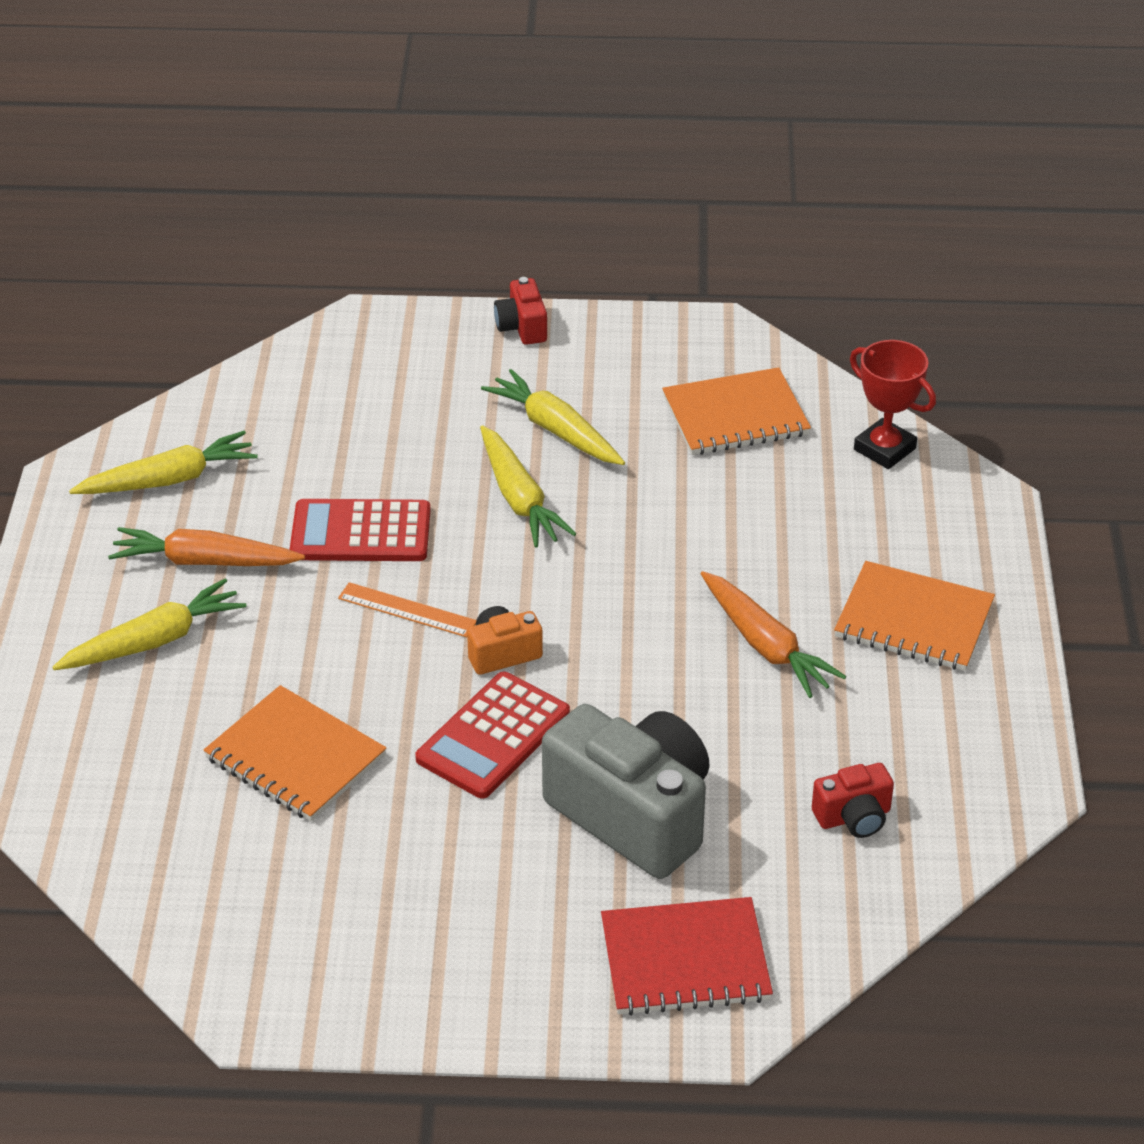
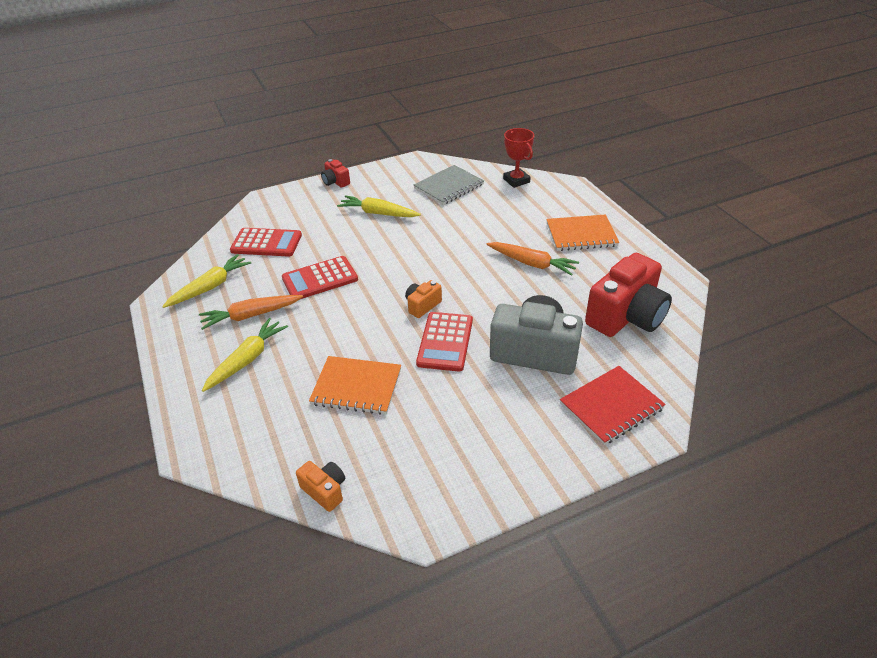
camera: 25 degrees left, 0 degrees up
(146, 900) = (325, 491): none -> orange camera
(312, 423) = (266, 243): none -> red calculator
(407, 610) = (365, 303): orange ruler -> none
(519, 499) = (382, 243): yellow carrot -> none
(735, 416) = (449, 187): orange notebook -> grey notebook
(853, 817) = (626, 316): red camera -> red camera, size x2.16
(884, 449) = (516, 180): red trophy -> red trophy turned 45 degrees clockwise

